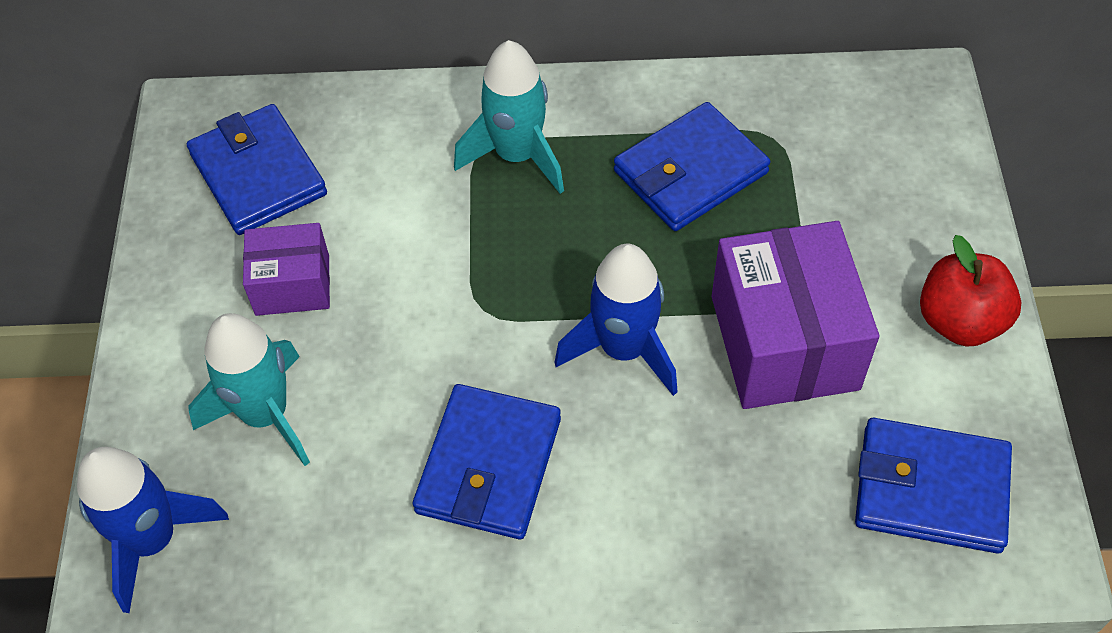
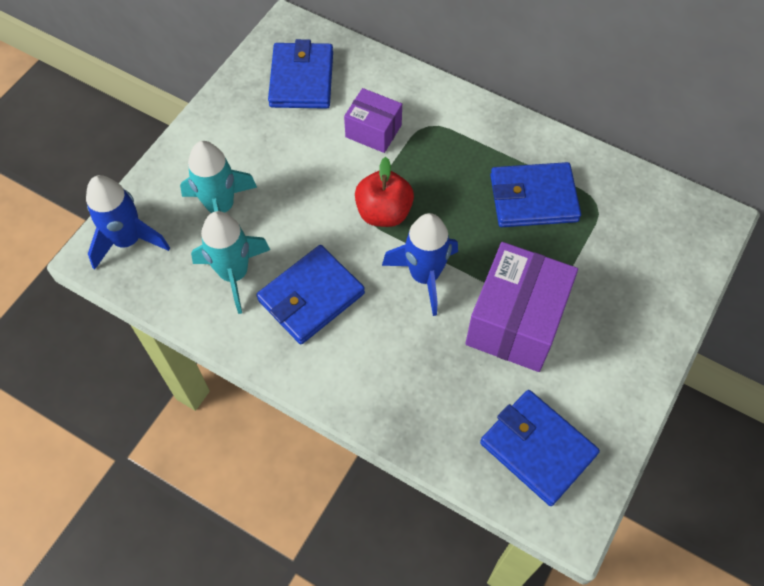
camera: 30 degrees right, 5 degrees up
(292, 285) = (279, 148): purple box -> purple box (373, 131)
(517, 155) = (443, 139): turquoise rocket -> turquoise rocket (234, 274)
(960, 321) = (627, 367): red apple -> red apple (384, 213)

